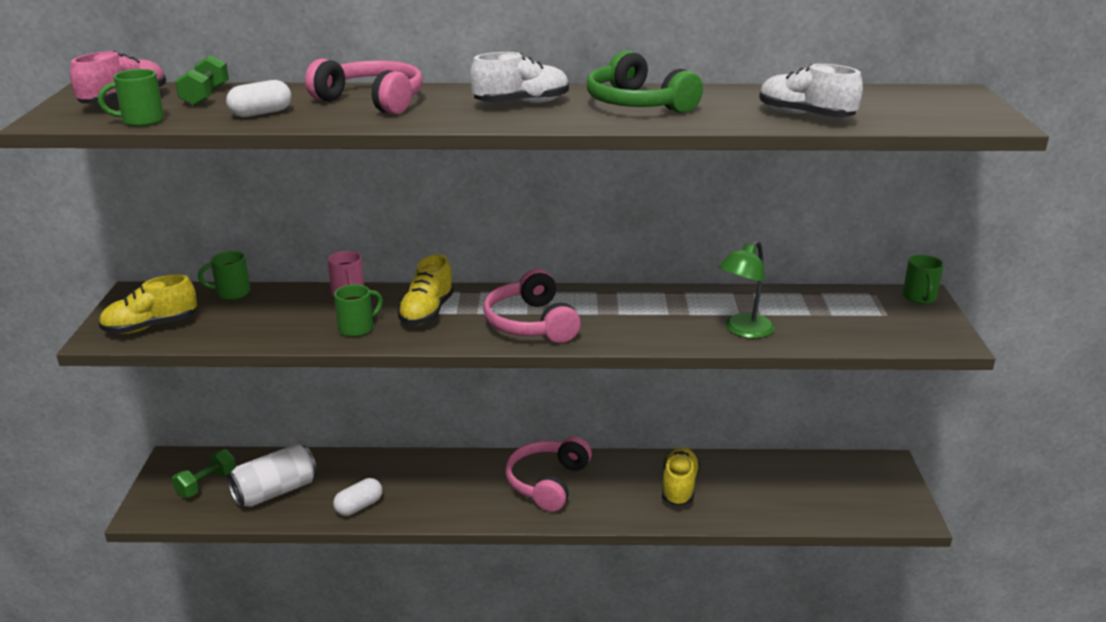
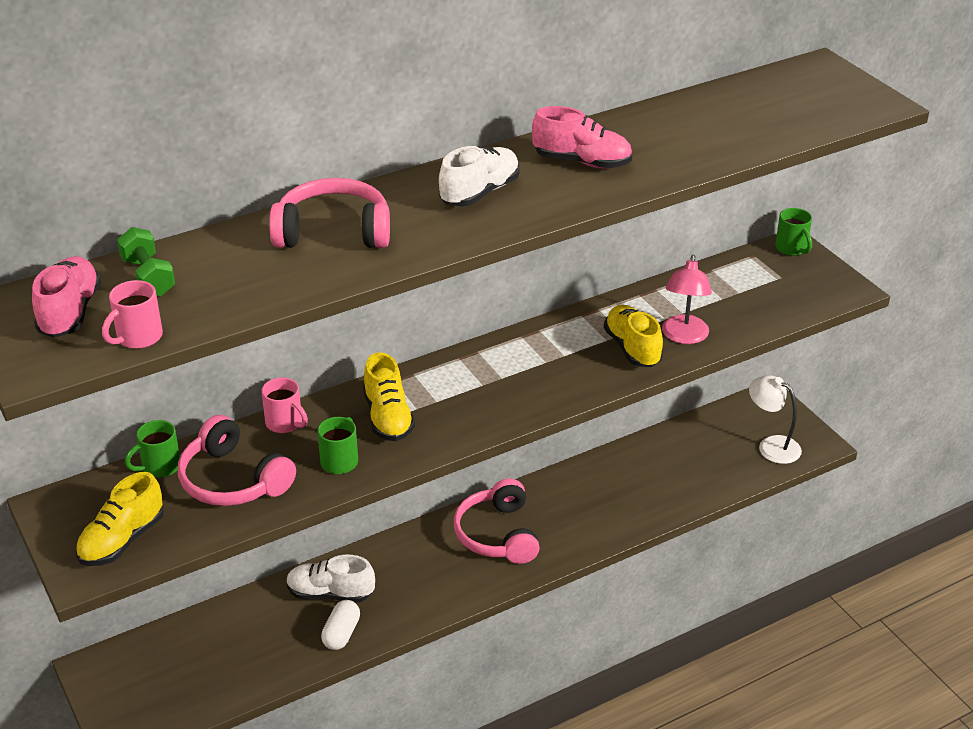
camera: 30 degrees left, 10 degrees up
(141, 121) = (138, 337): green mug -> pink mug
(206, 484) = (159, 677): green dumbbell -> none
(261, 113) = (248, 286): white capsule -> none
(275, 491) = (241, 654): white can -> none
(531, 323) = (497, 395): pink headphones -> pink headphones (233, 480)
(637, 104) = (582, 162): green headphones -> pink shoe
(679, 487) = (616, 492): yellow shoe -> yellow shoe (632, 348)
(743, 331) = (684, 336): green lamp -> pink lamp
(805, 116) = (734, 138): white shoe -> white shoe (330, 594)
(861, 502) = (771, 446): none -> white lamp

